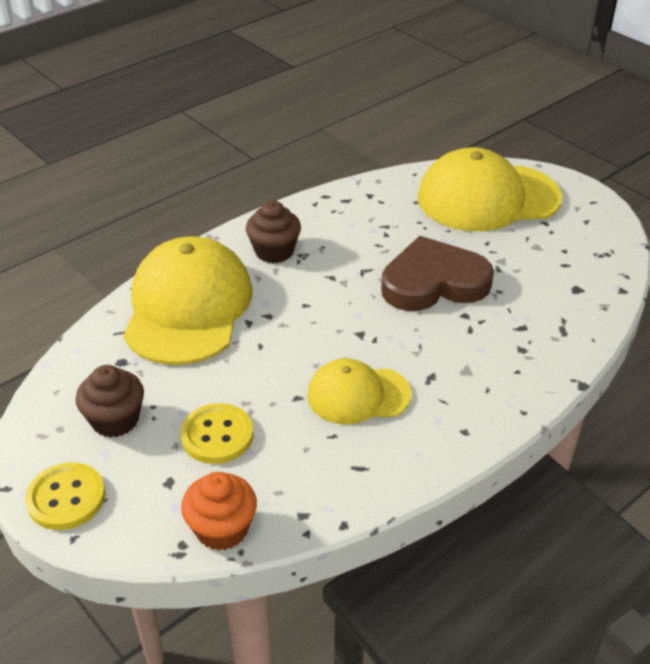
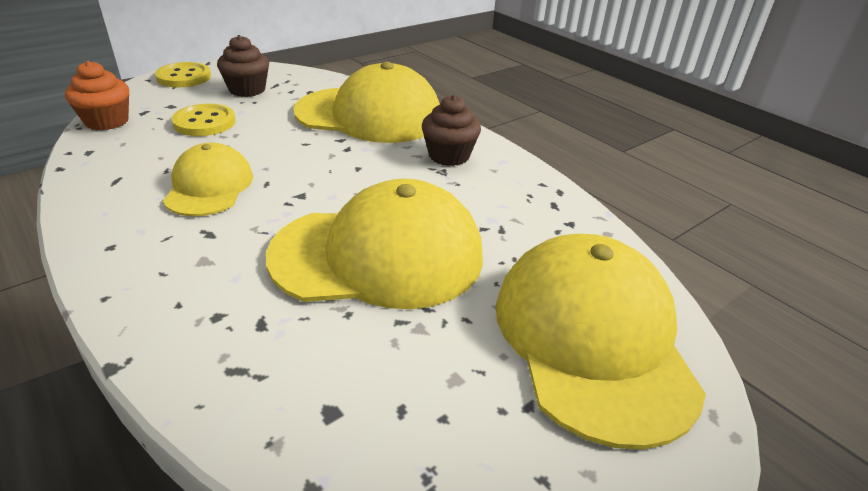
camera: 90 degrees right, 5 degrees down
(433, 282) = (378, 255): brown heart -> yellow cap

